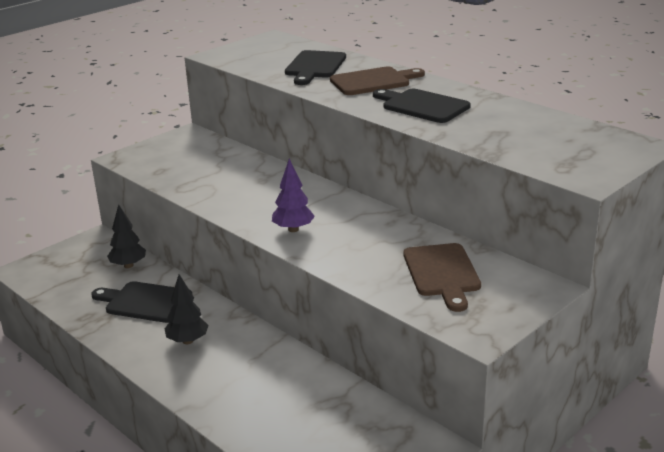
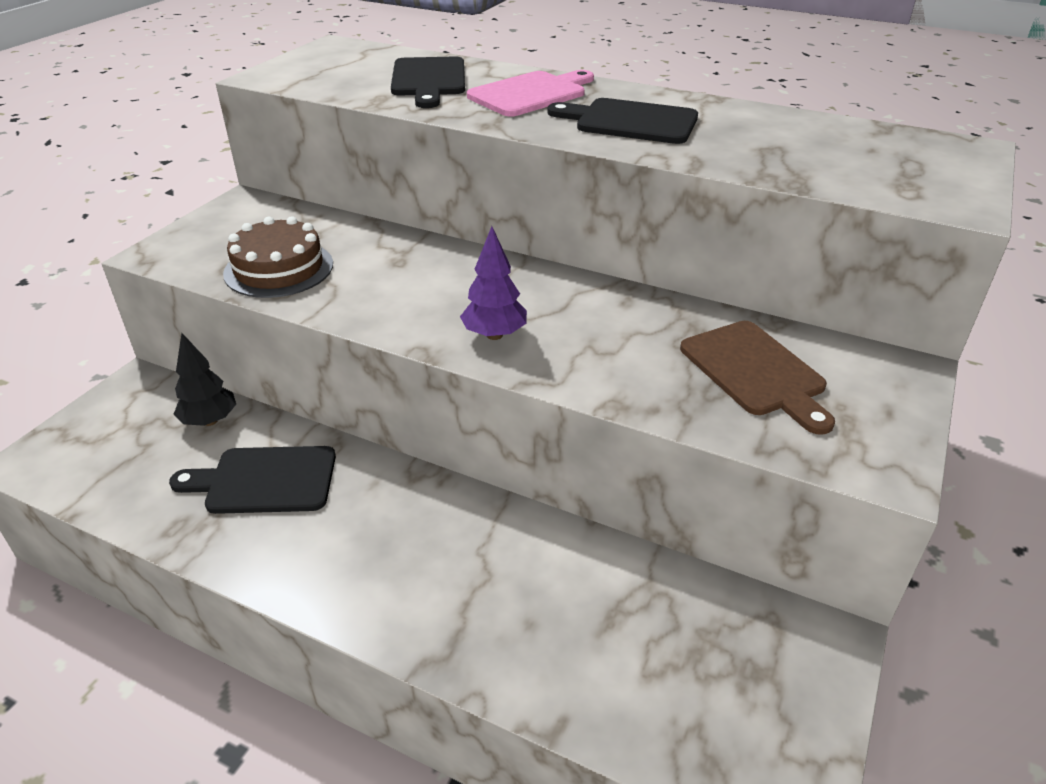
camera: 20 degrees left, 10 degrees up
(187, 341) = (365, 537): black tree -> none
(188, 175) = (279, 268): none -> brown cake
(373, 81) = (531, 94): brown cutting board -> pink cutting board

